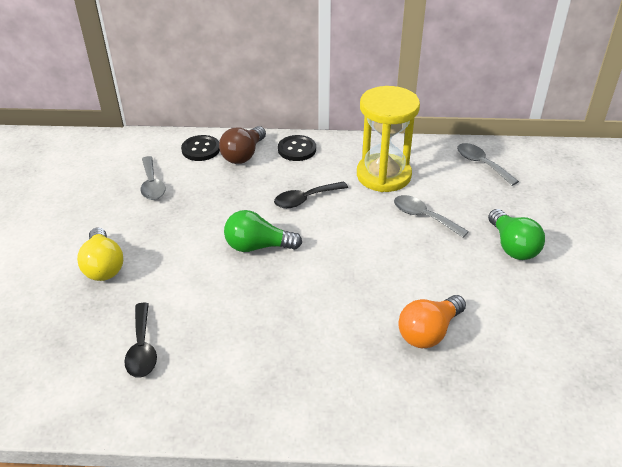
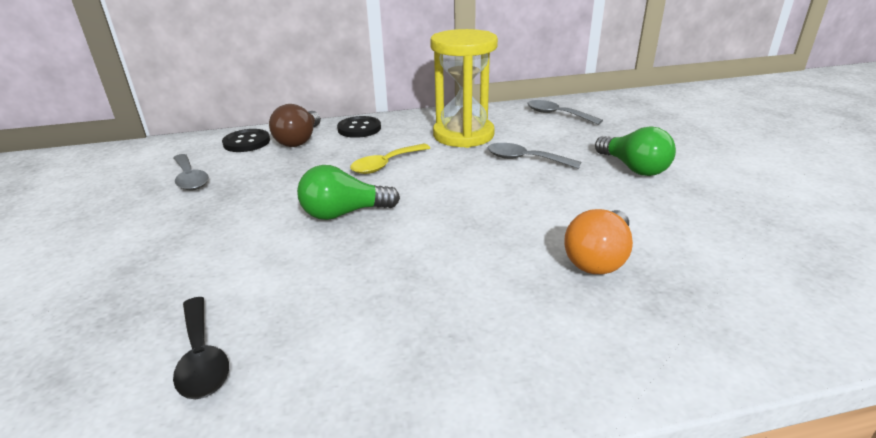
camera: 15 degrees left, 10 degrees down
(103, 266) = (128, 268): yellow light bulb -> none
(305, 199) = (385, 165): black spoon -> yellow spoon

